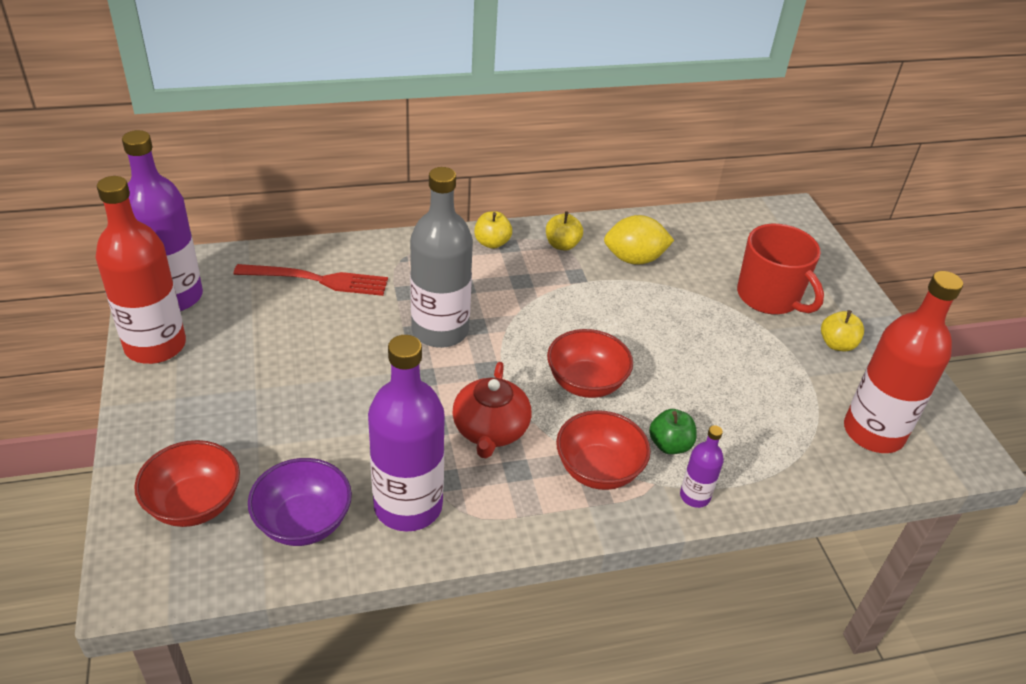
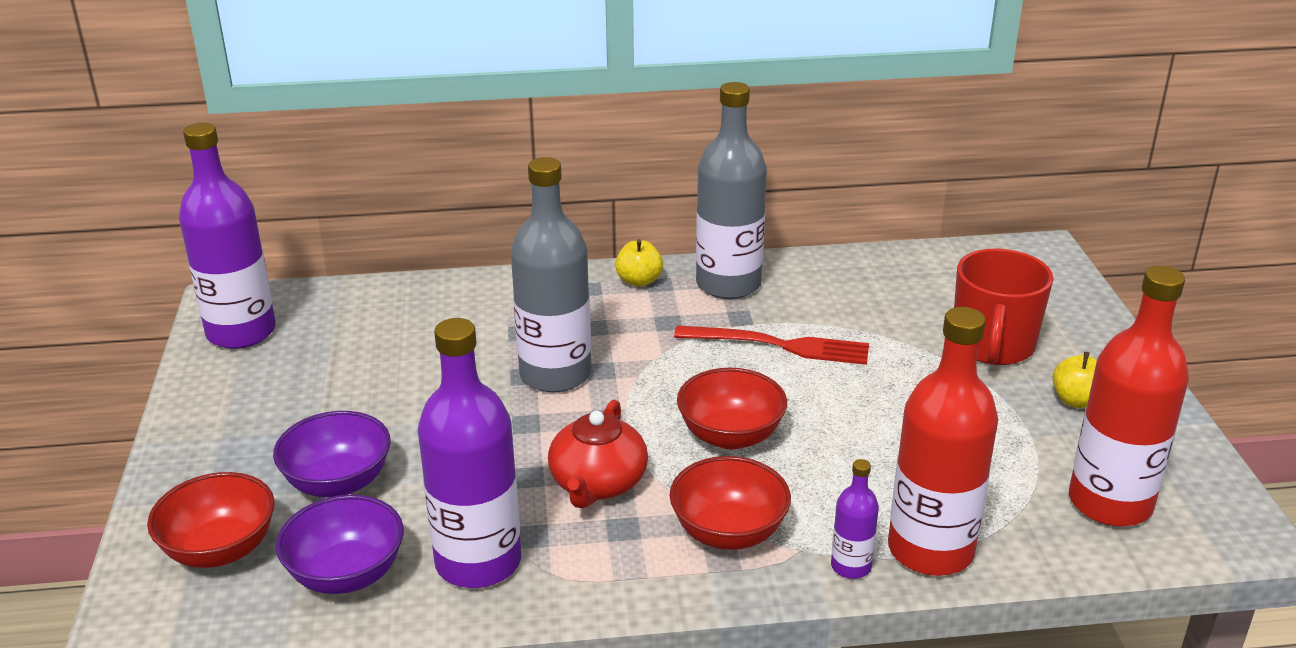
camera: 10 degrees right, 10 degrees down
(155, 346) = (209, 382): red bottle -> red bottle (930, 550)
(281, 437) = (338, 482): none -> purple bowl
(318, 280) = (415, 318): red fork -> red fork (779, 345)
(562, 245) = (728, 284): yellow apple -> grey bottle
(634, 259) = (819, 301): yellow lemon -> none
(669, 445) = (828, 507): green apple -> none
(769, 297) = (992, 345): red mug -> red mug turned 45 degrees clockwise

